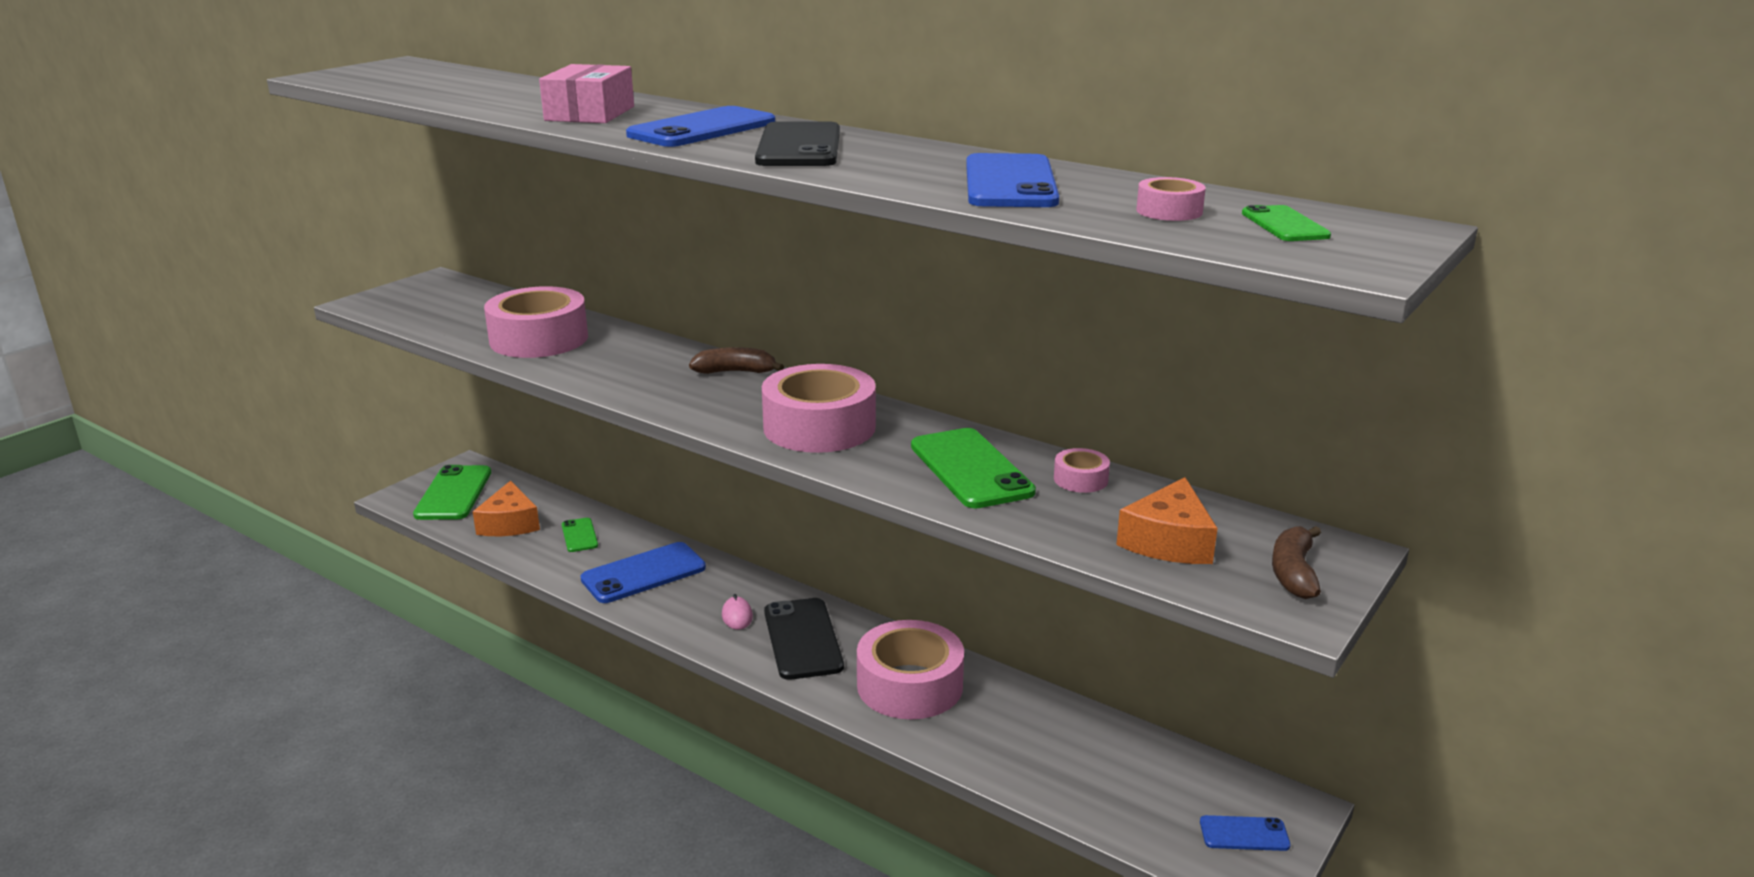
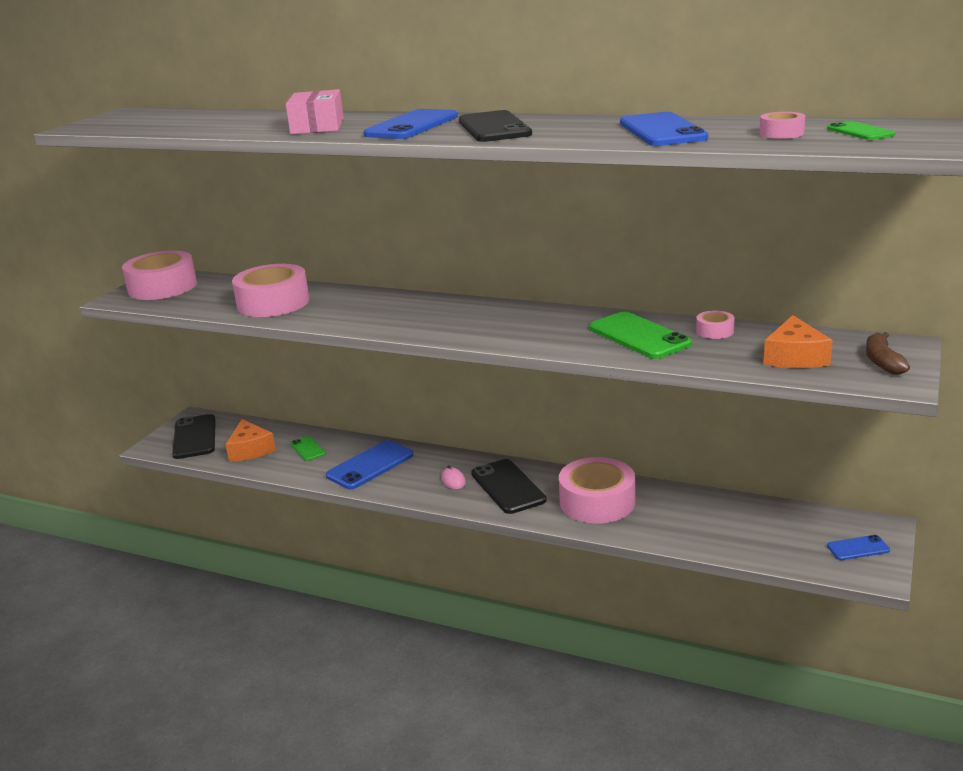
camera: 10 degrees left, 0 degrees up
(453, 493) = (195, 437): green phone -> black phone
(735, 372) = (433, 303): brown banana -> none
(819, 427) = (518, 327): pink tape -> pink tape (162, 287)

